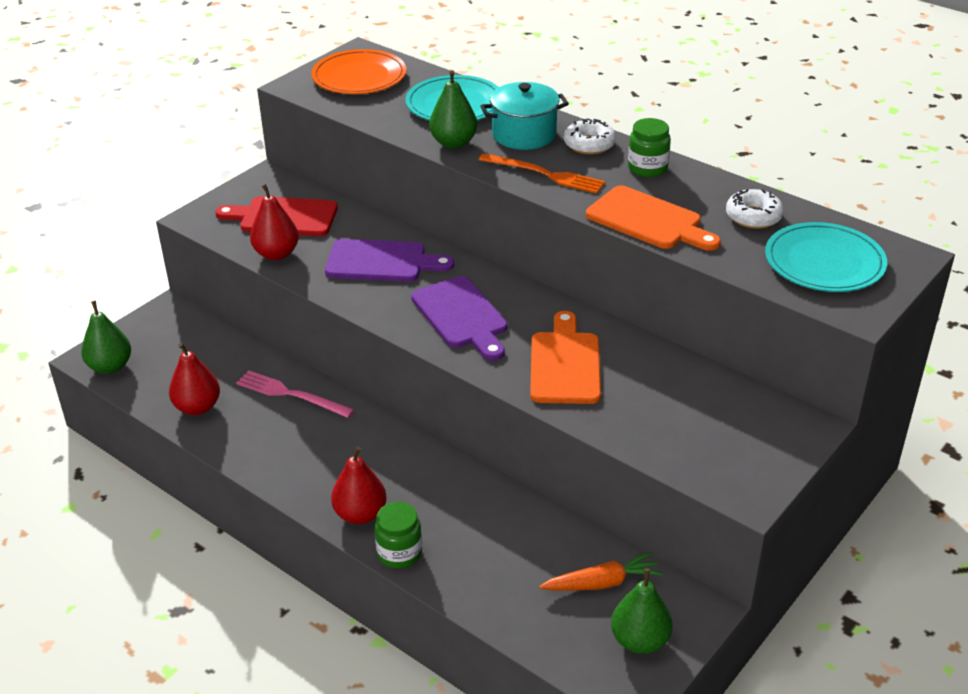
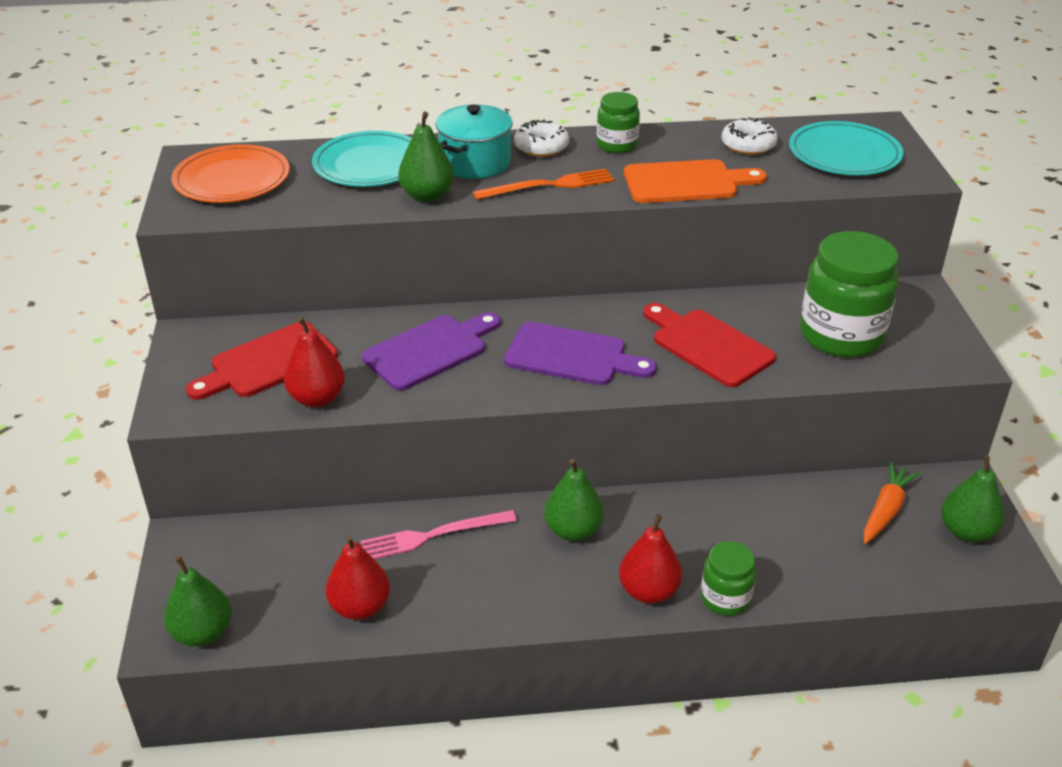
camera: 45 degrees left, 0 degrees up
(372, 447) = (573, 530): none -> green pear
(565, 364) = (708, 345): orange cutting board -> red cutting board
(679, 417) = (841, 335): none -> green jar

